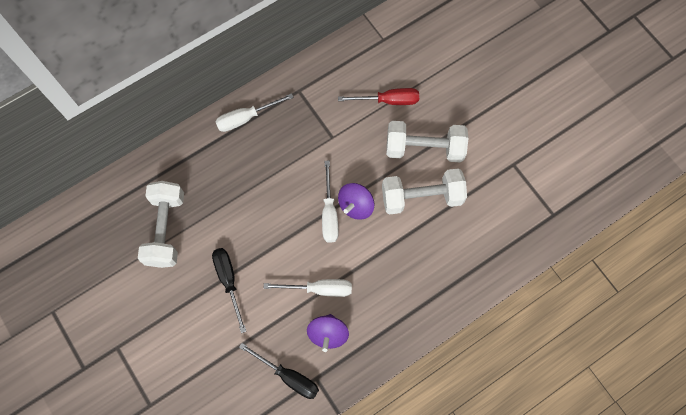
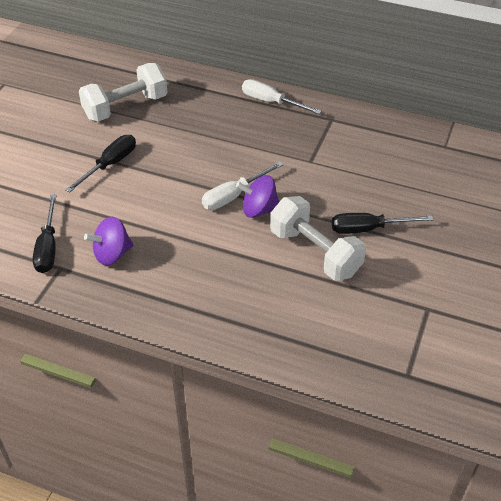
camera: 55 degrees right, 25 degrees down
(319, 289) = (152, 226): white screwdriver -> none
(388, 100) = (388, 179): red screwdriver -> none
(424, 148) = (368, 229): white dumbbell -> black screwdriver

